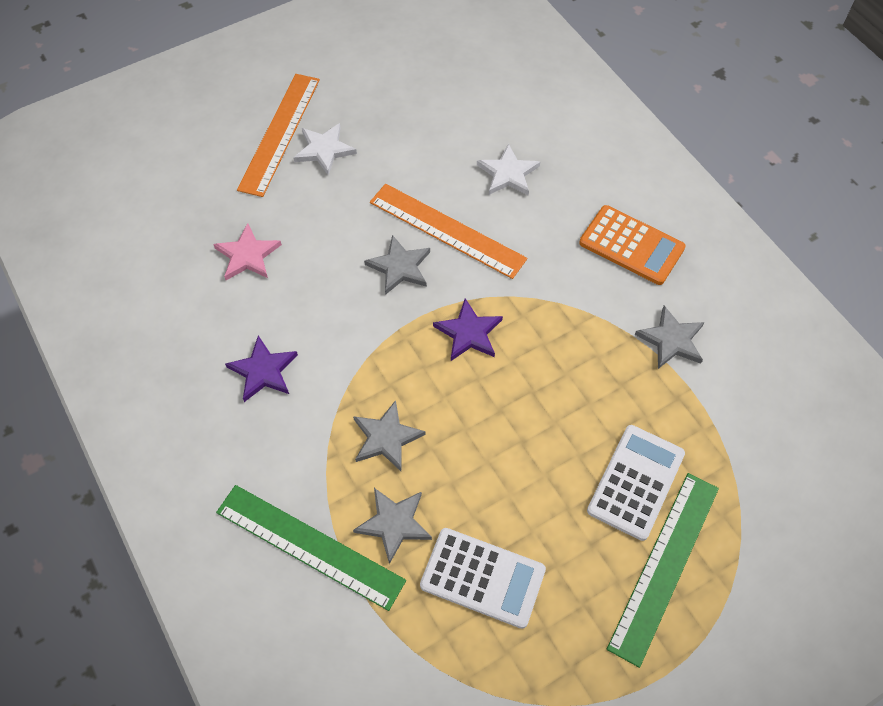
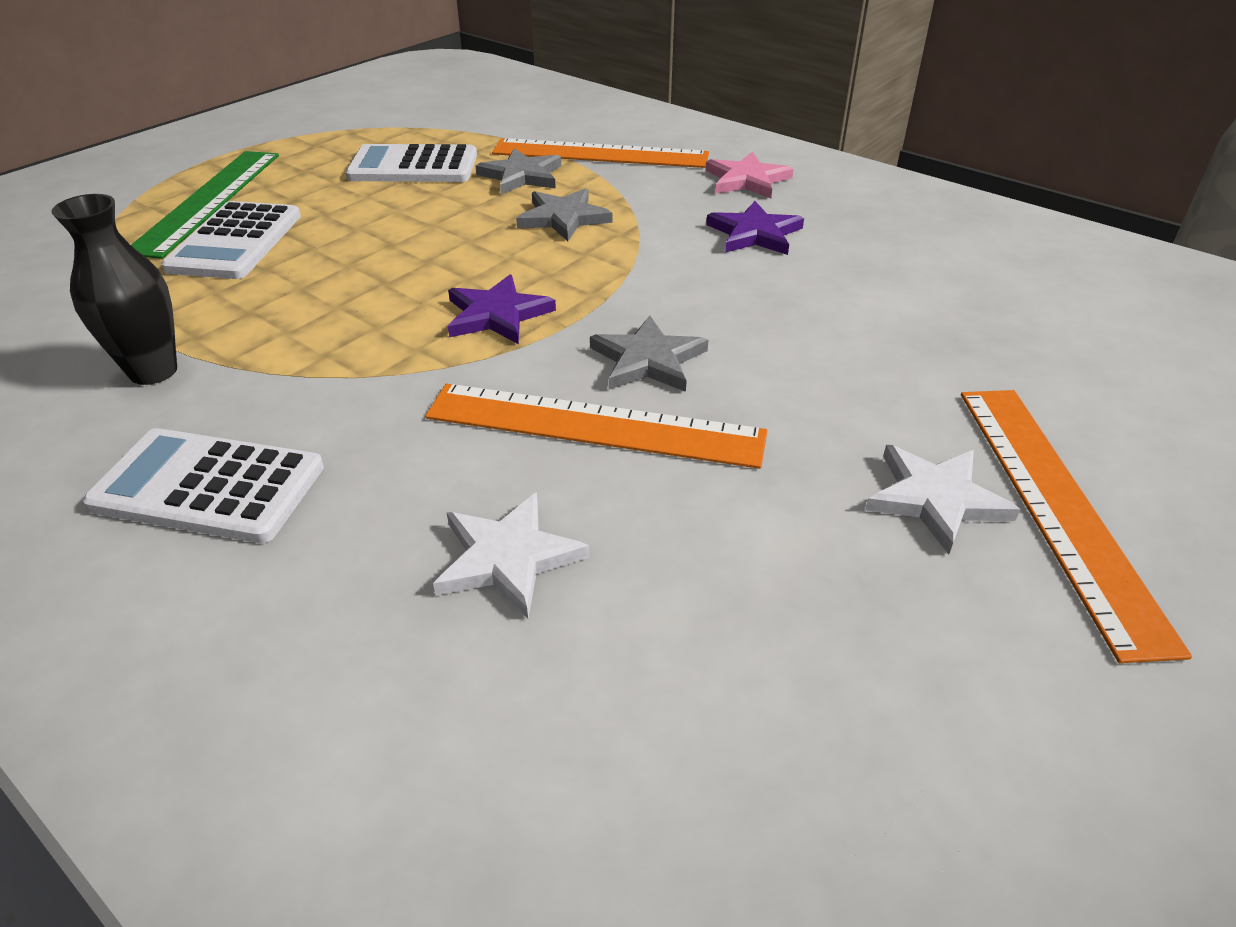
camera: 160 degrees right, 20 degrees down
(247, 255) = (896, 322): pink star -> pink star (747, 180)
(309, 546) = (600, 154): green ruler -> orange ruler
(631, 246) = (209, 486): orange calculator -> white calculator
(671, 340) = (153, 371): grey star -> black vase

